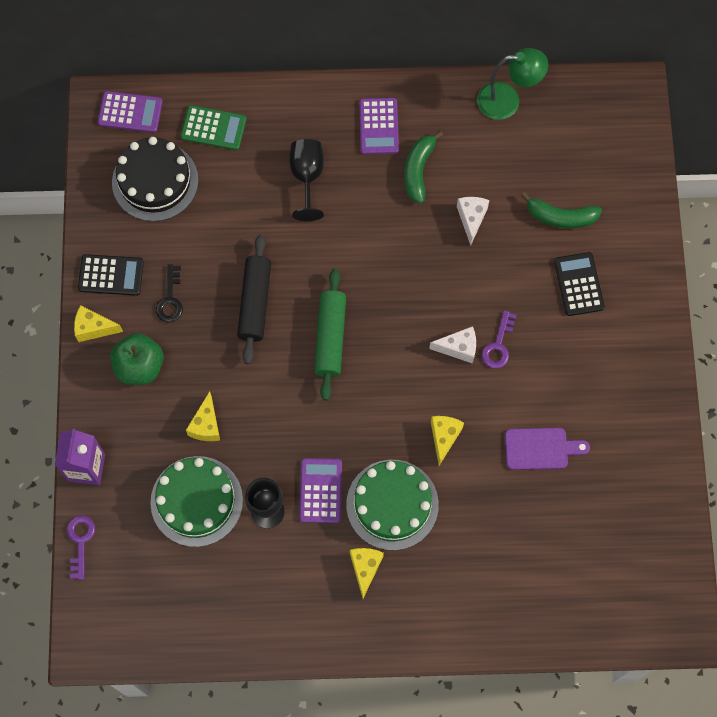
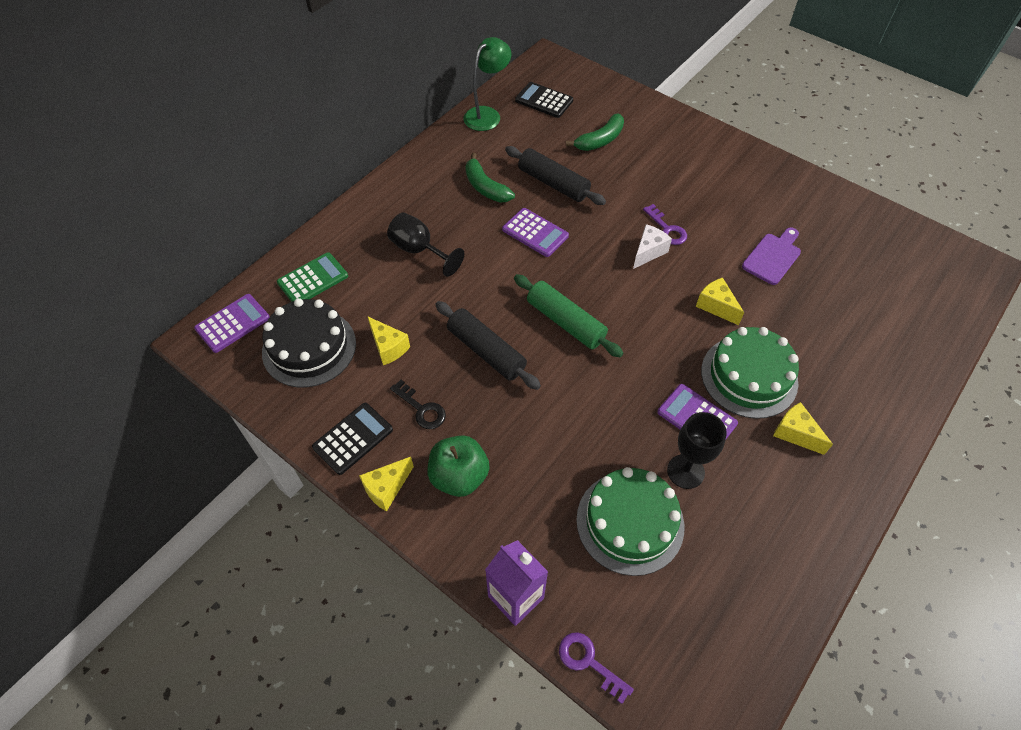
camera: 50 degrees left, 15 degrees down
(206, 425) = (562, 462): yellow cheese -> yellow cheese (388, 347)
(379, 126) = (428, 187): purple calculator -> purple calculator (535, 233)
(471, 219) = (553, 183): white cheese -> black rolling pin
(578, 284) = (659, 161): black calculator -> black calculator (544, 100)

